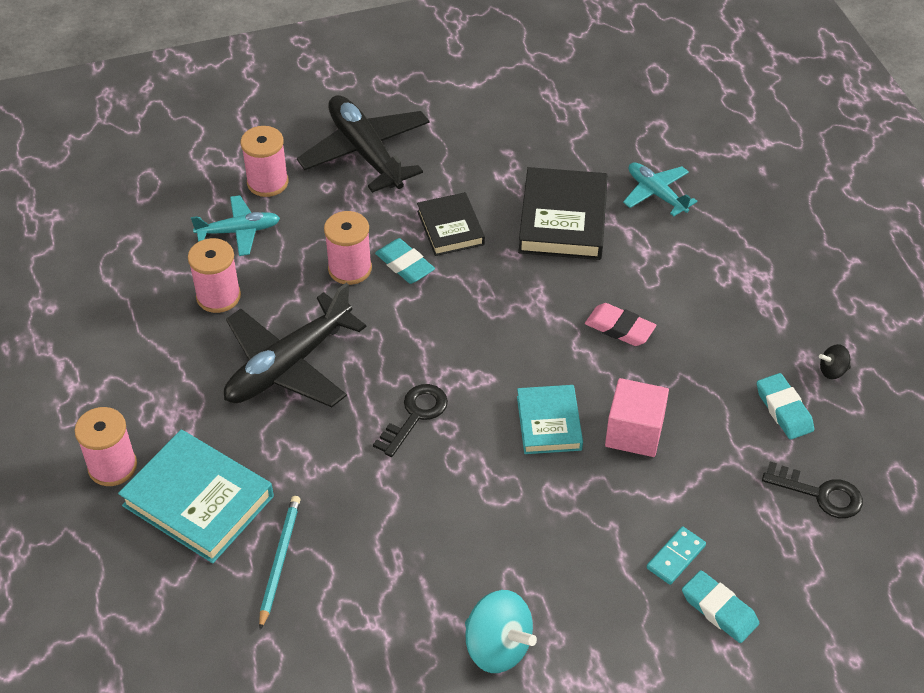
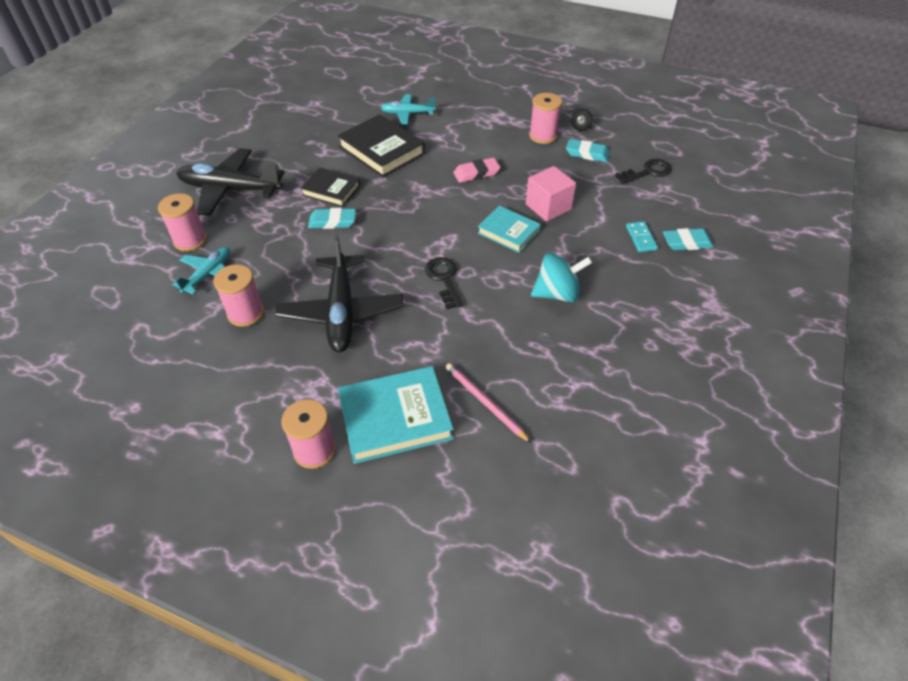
camera: 50 degrees left, 0 degrees up
(279, 560) = (485, 402): turquoise pencil -> pink pencil
(350, 269) = (305, 244): pink spool -> pink spool (543, 136)
(497, 647) = (638, 338): turquoise spinning top -> turquoise spinning top (557, 293)

